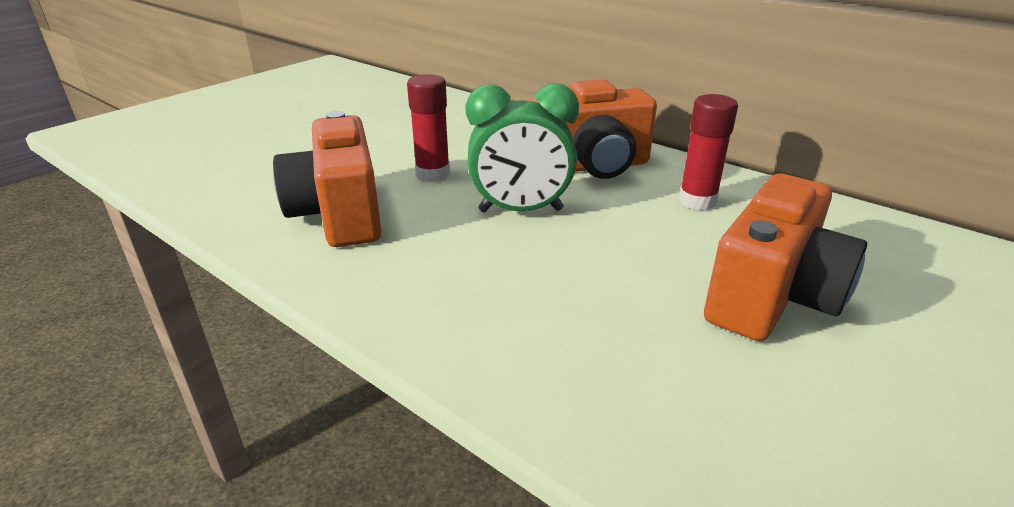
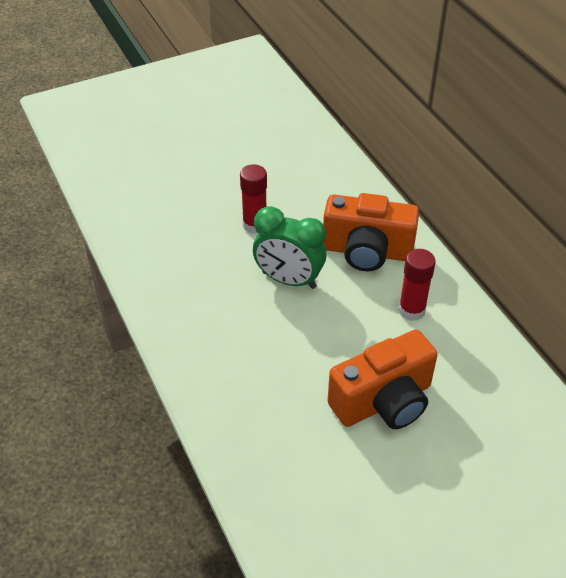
camera: 25 degrees right, 15 degrees up
(339, 214) = (179, 246): orange camera -> none

